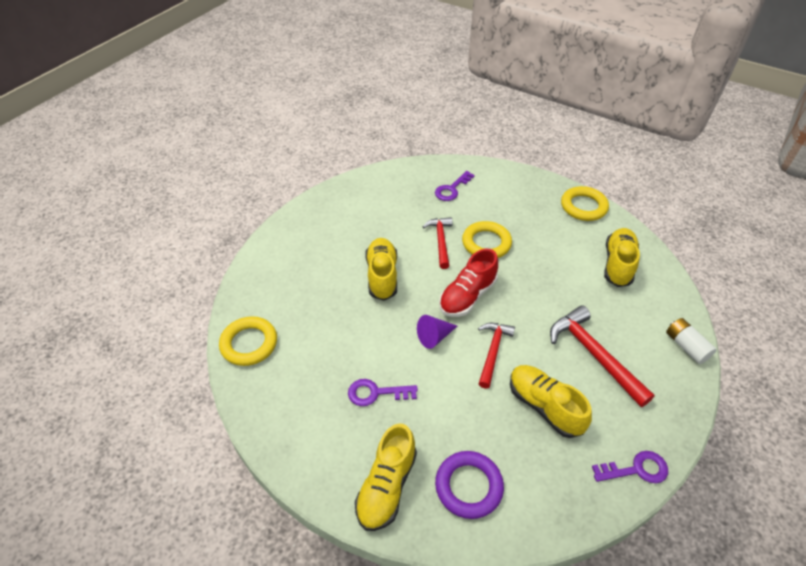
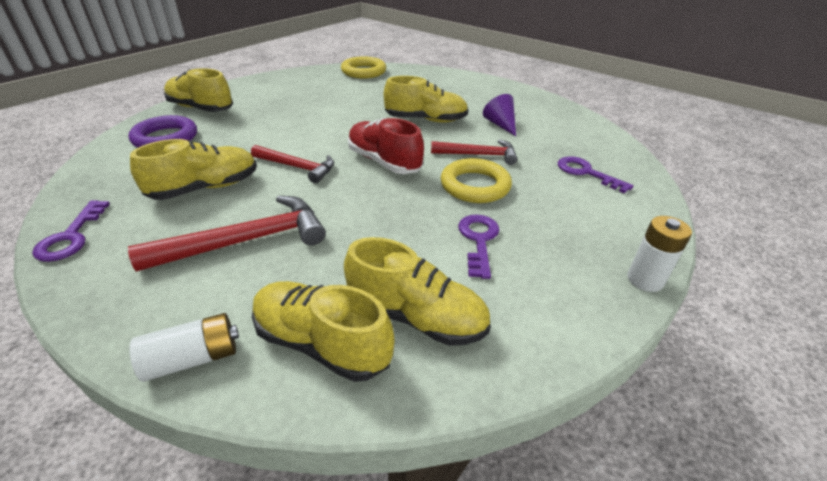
camera: 95 degrees right, 10 degrees down
(376, 393) = (287, 109): purple key -> purple key (478, 240)
(434, 337) = (334, 138): purple cone -> purple cone (500, 125)
(553, 183) = (645, 280): none -> white battery
(583, 207) = (581, 308): yellow ring -> none
(651, 298) = (322, 343): none -> yellow shoe

